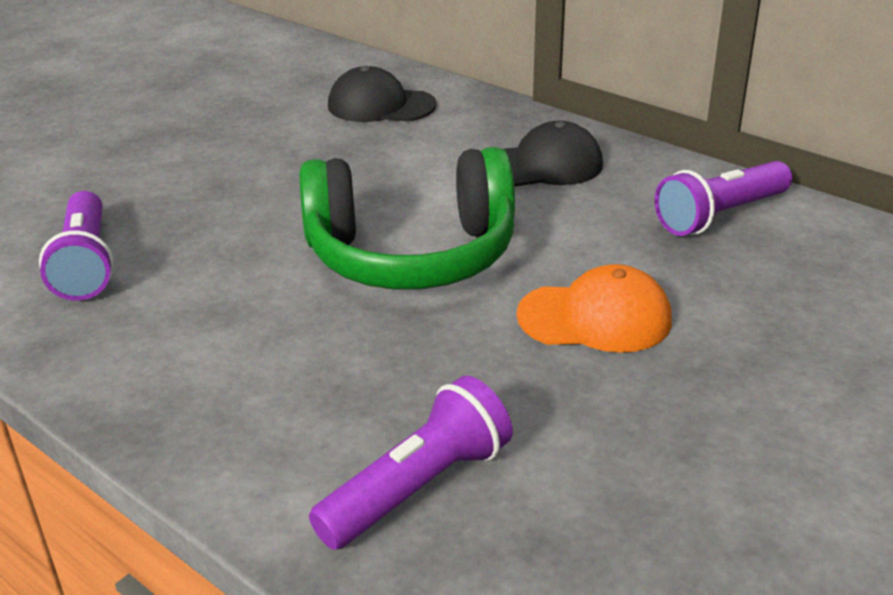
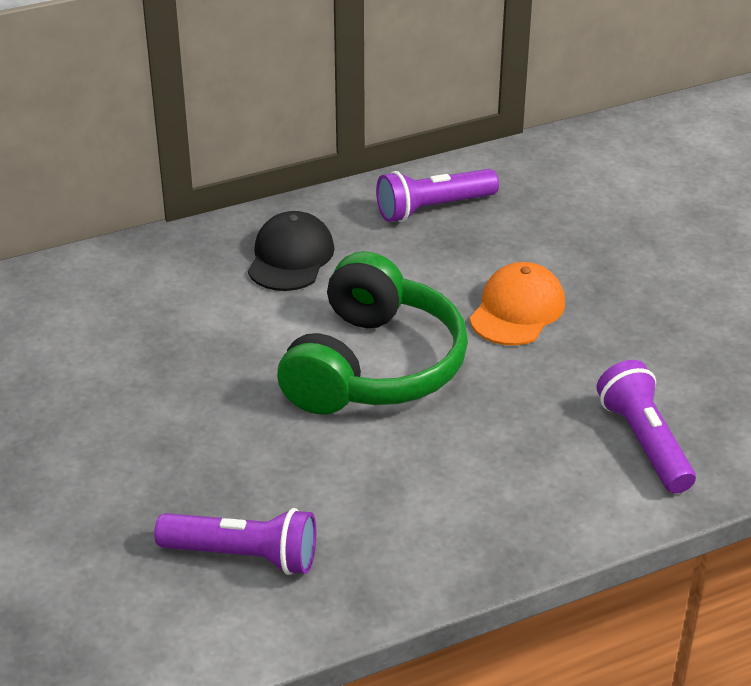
camera: 65 degrees left, 5 degrees up
(381, 105) = (92, 307): black cap -> none
(720, 215) = (433, 208): purple flashlight -> purple flashlight turned 75 degrees clockwise

